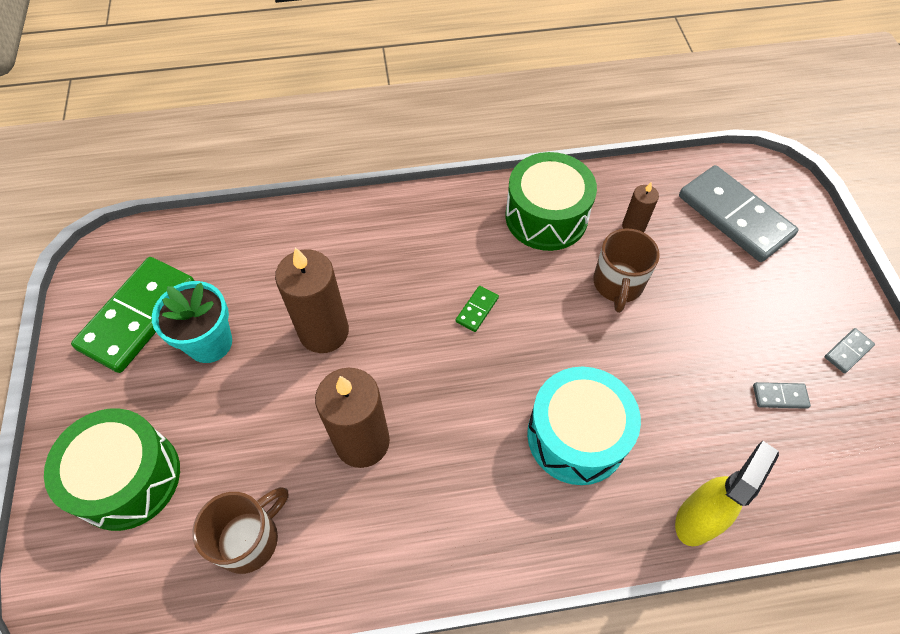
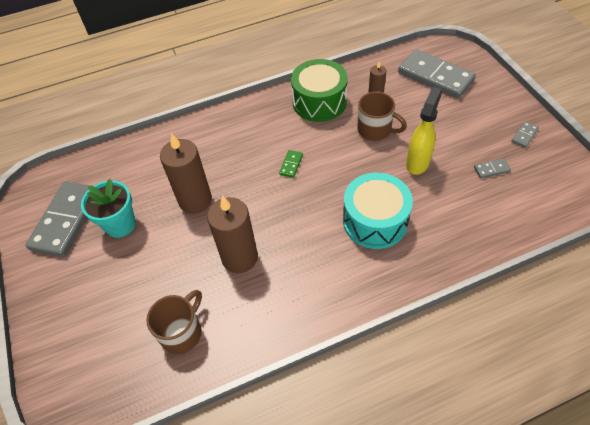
camera: 10 degrees left, 5 degrees down
(128, 478) = (88, 318): green drum -> none
(138, 316) = (66, 220): green domino -> grey domino
(618, 284) = (375, 130): brown mug -> brown mug turned 60 degrees counterclockwise
(697, 518) = (462, 248): yellow spray bottle -> yellow spray bottle (418, 162)

